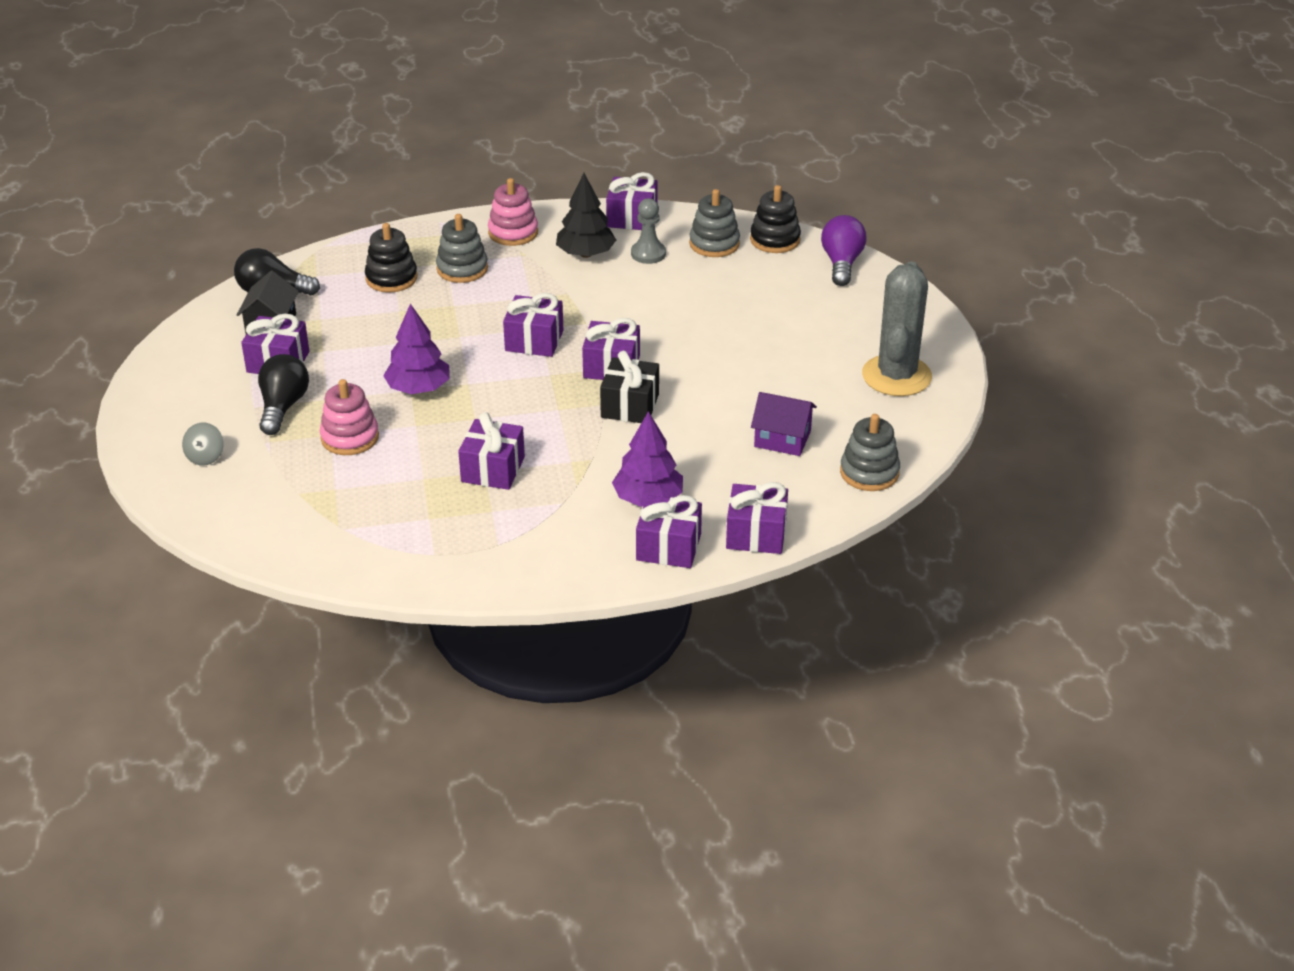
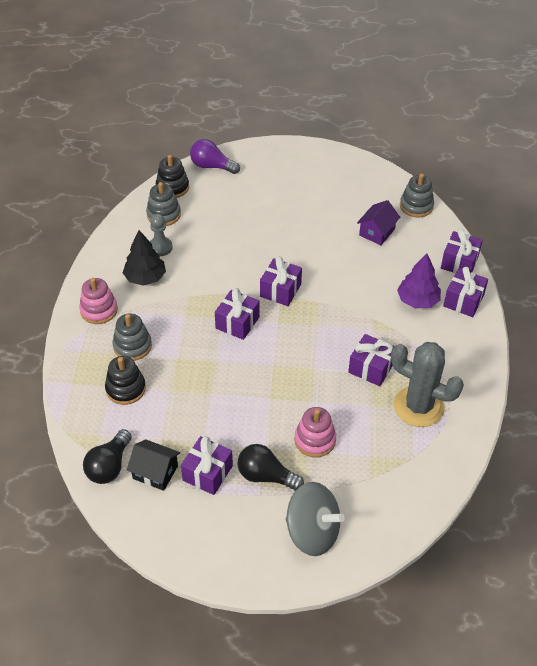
camera: 75 degrees left, 10 degrees up
(205, 457) = (312, 532): grey spinning top -> grey spinning top, size x2.18
(418, 388) = (270, 393): purple tree -> none
(630, 406) = (324, 290): black gift -> none
(632, 218) = (112, 246): purple gift -> none
(896, 376) = (332, 174): grey cactus -> grey cactus (418, 406)

